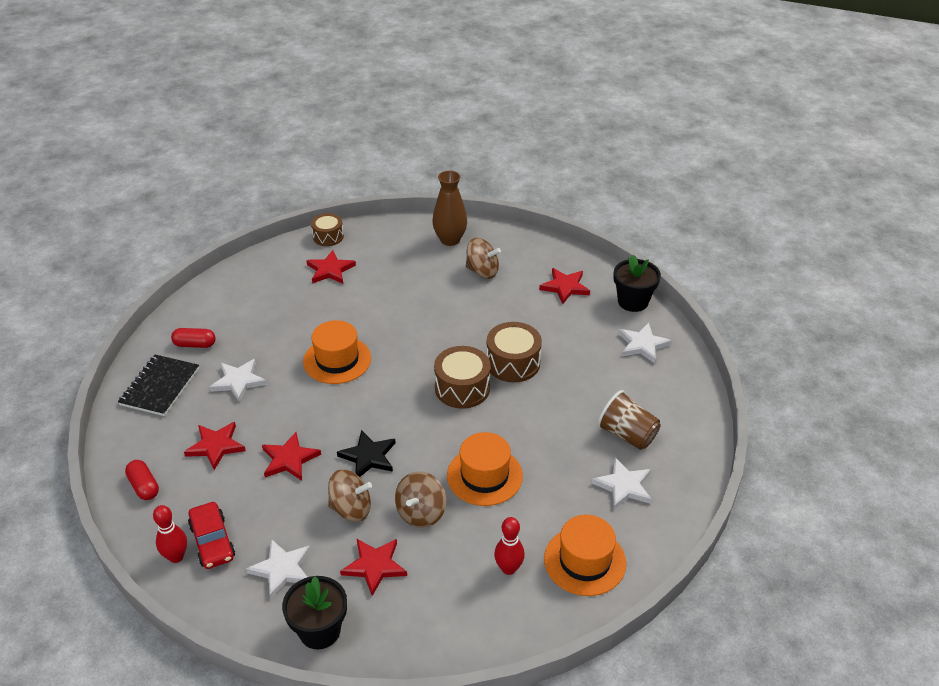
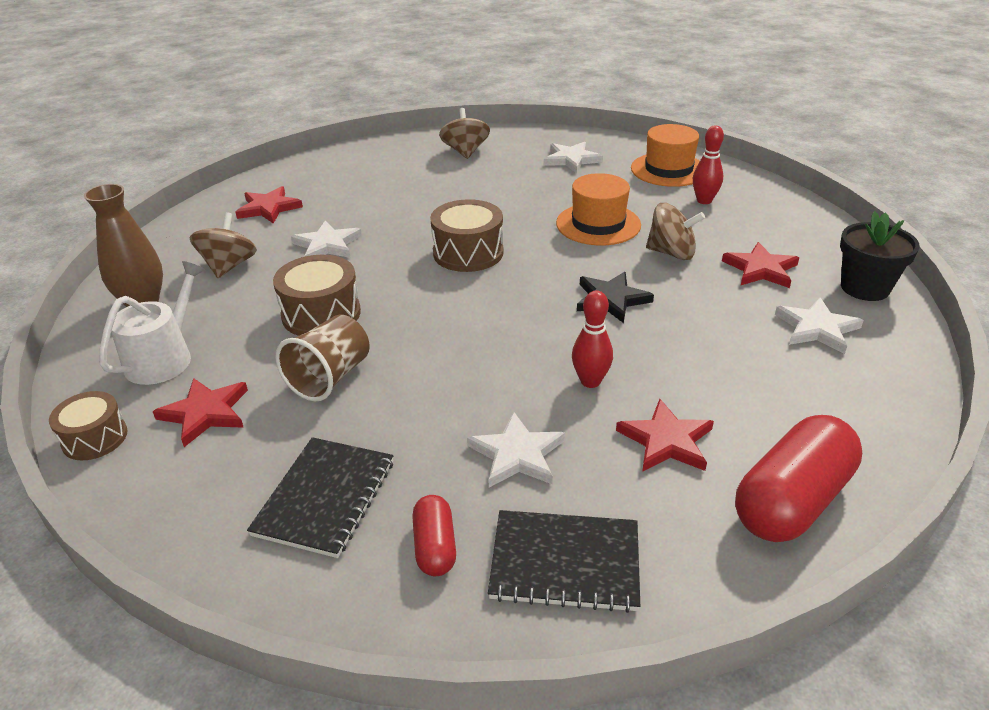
camera: 100 degrees left, 5 degrees down
(144, 486) = (791, 500): red capsule -> red capsule, size x1.93
(176, 556) = (876, 422): red bowling pin -> red bowling pin (590, 381)
(212, 541) = (826, 395): red car -> none
(246, 311) = (325, 498): none -> black notebook
(289, 459) = (650, 361): red star -> none
(337, 360) = (439, 359): orange hat -> none
(351, 509) = (697, 297): brown spinning top -> brown spinning top (465, 152)
(387, 252) = (164, 358): none -> white watering can
(513, 363) = (415, 226): brown drum -> brown drum (321, 314)
(627, 435) = (505, 162): brown cup -> brown cup (330, 377)
(633, 301) = (298, 170): black flower pot -> none
(642, 345) = (371, 162): white star -> white star (327, 245)

